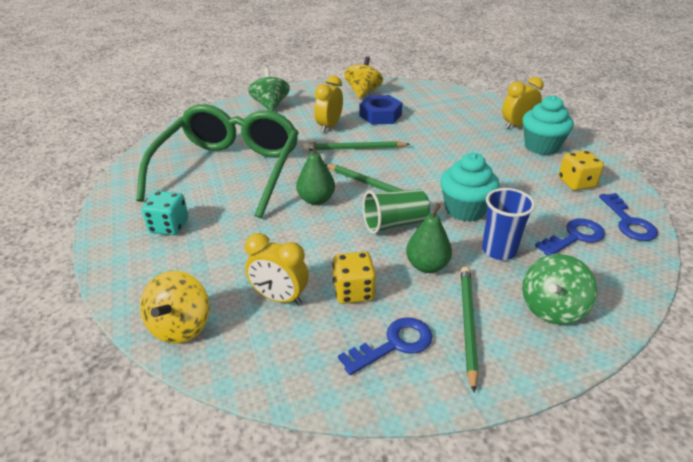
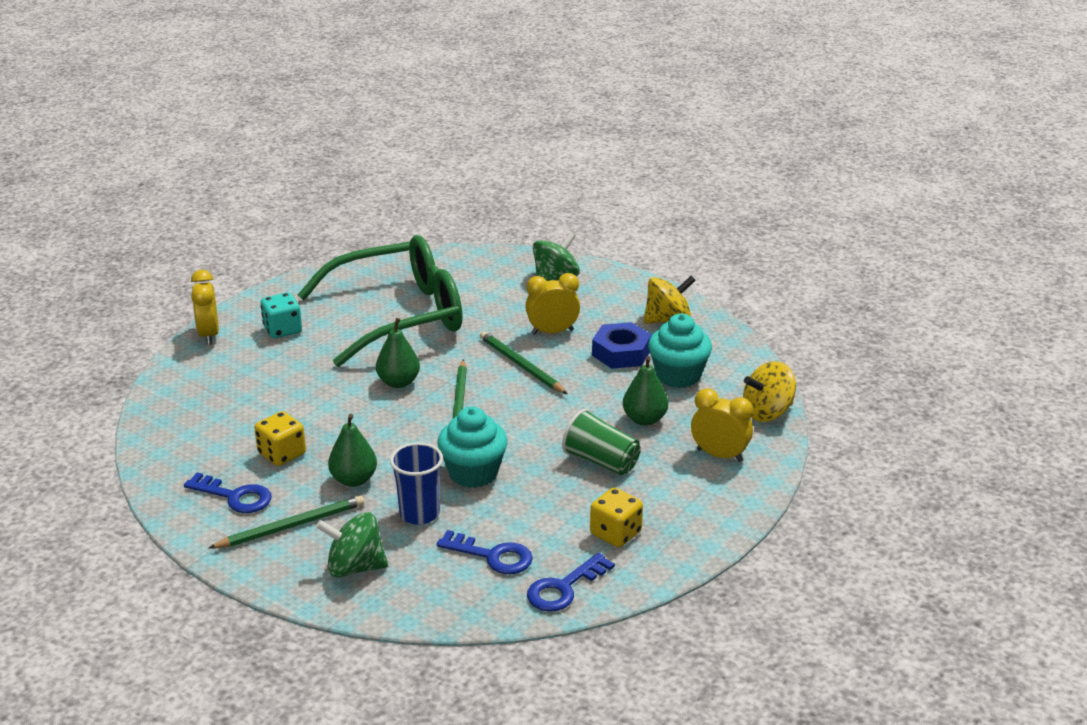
camera: 55 degrees right, 5 degrees down
(180, 326) = (173, 394): yellow spinning top -> yellow spinning top (767, 412)
(279, 298) = (242, 422): yellow clock -> yellow clock (209, 335)
(394, 224) = (403, 440): green cup -> green cup (601, 461)
(459, 133) = (644, 419): none -> green pear
(541, 146) = (682, 487): turquoise cupcake -> turquoise cupcake (678, 376)

